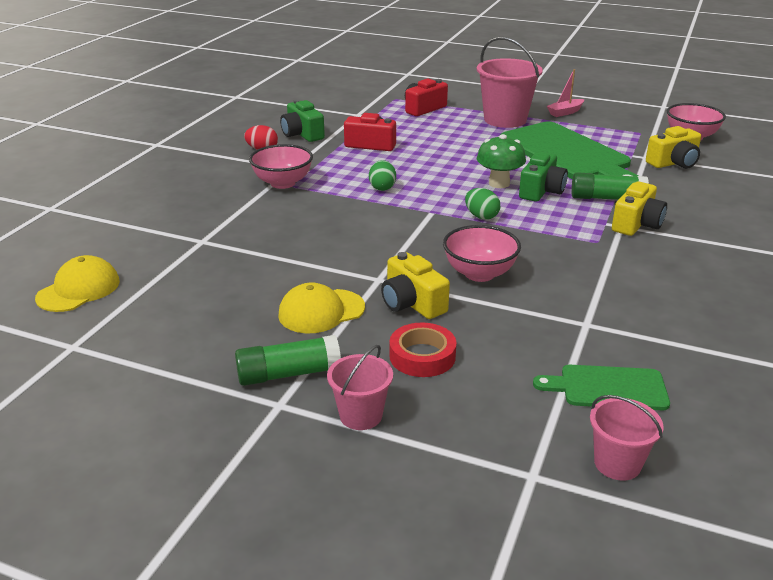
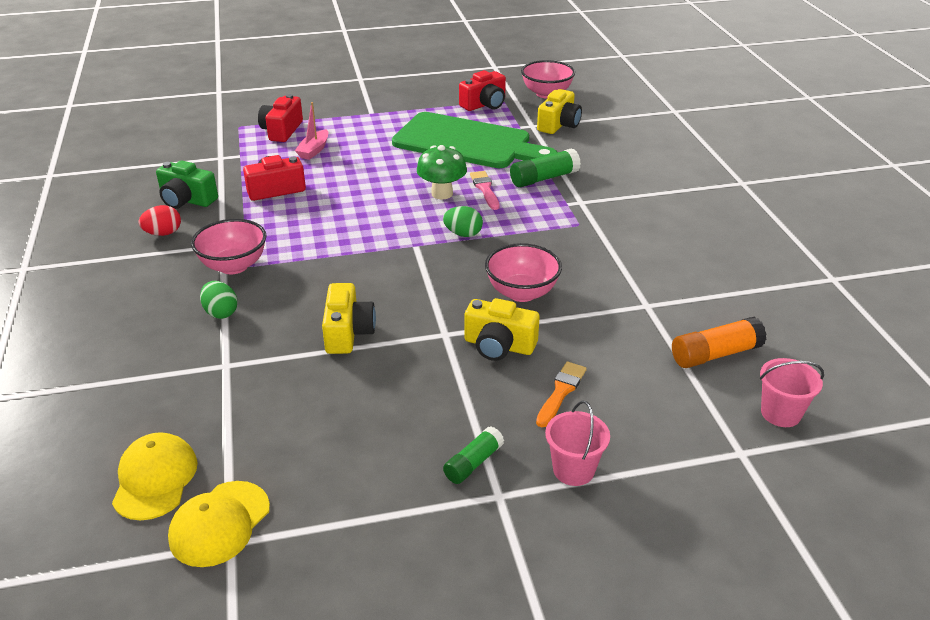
camera: 35 degrees left, 5 degrees up
(288, 374) = (473, 463): green glue stick -> green glue stick, size x0.66
(321, 311) = (431, 389): yellow cap -> yellow cap (220, 523)
(382, 187) = (341, 235): green egg -> green egg (221, 312)
(422, 356) = (561, 392): red tape -> orange brush
(505, 120) = (374, 121): pink bucket -> none
(541, 191) = (485, 189): green camera -> pink brush
(565, 112) = (419, 97): pink boat -> pink boat (314, 150)
(608, 388) = (715, 354): green cutting board -> orange glue stick
(618, 131) = (484, 104): none -> red camera
(636, 224) = (590, 196): yellow camera -> yellow camera (348, 332)

